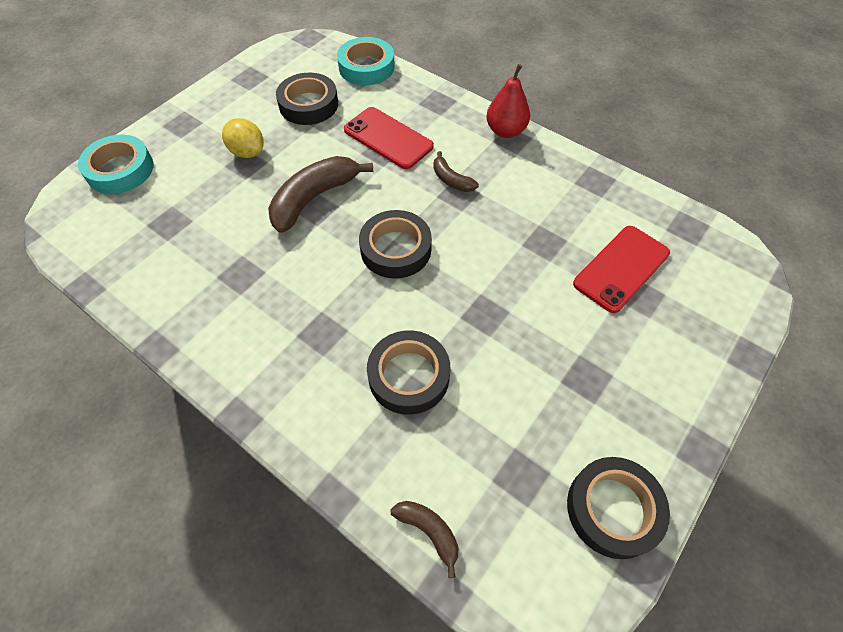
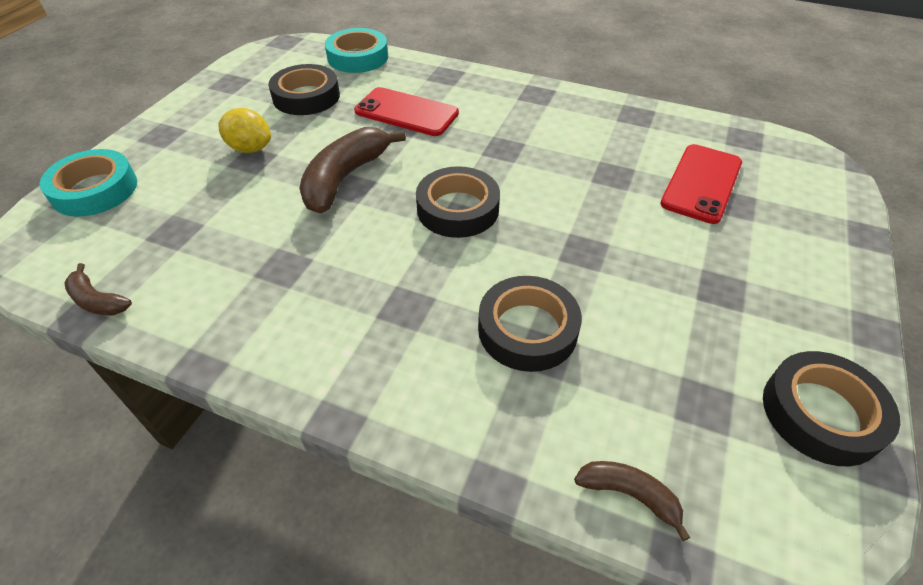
camera: 15 degrees left, 10 degrees down
(451, 180) = (490, 137): brown banana -> brown banana (97, 301)
(505, 131) = (526, 88): red pear -> none

